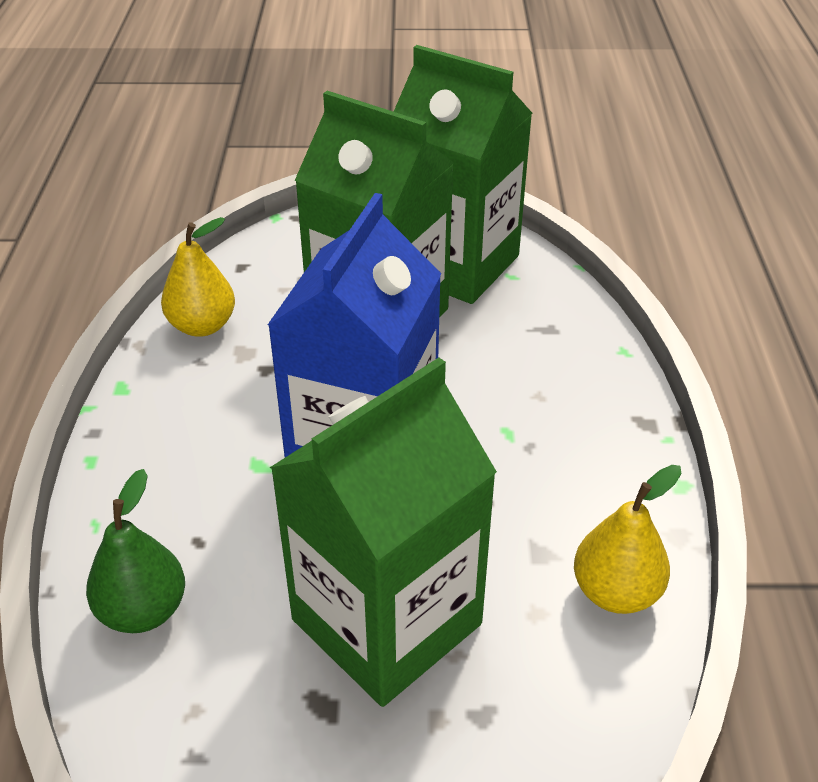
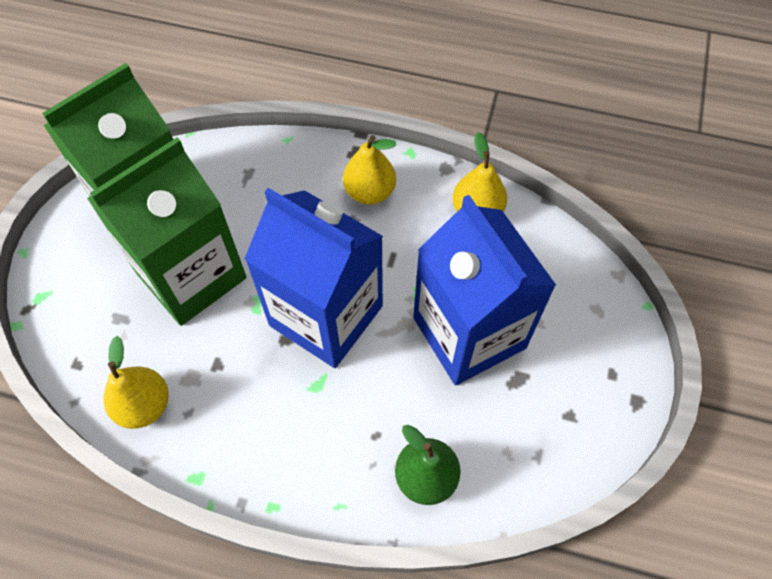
camera: 75 degrees left, 20 degrees up
(386, 622) = (469, 333): green carton -> blue carton
(583, 453) = (370, 192): none -> yellow pear

